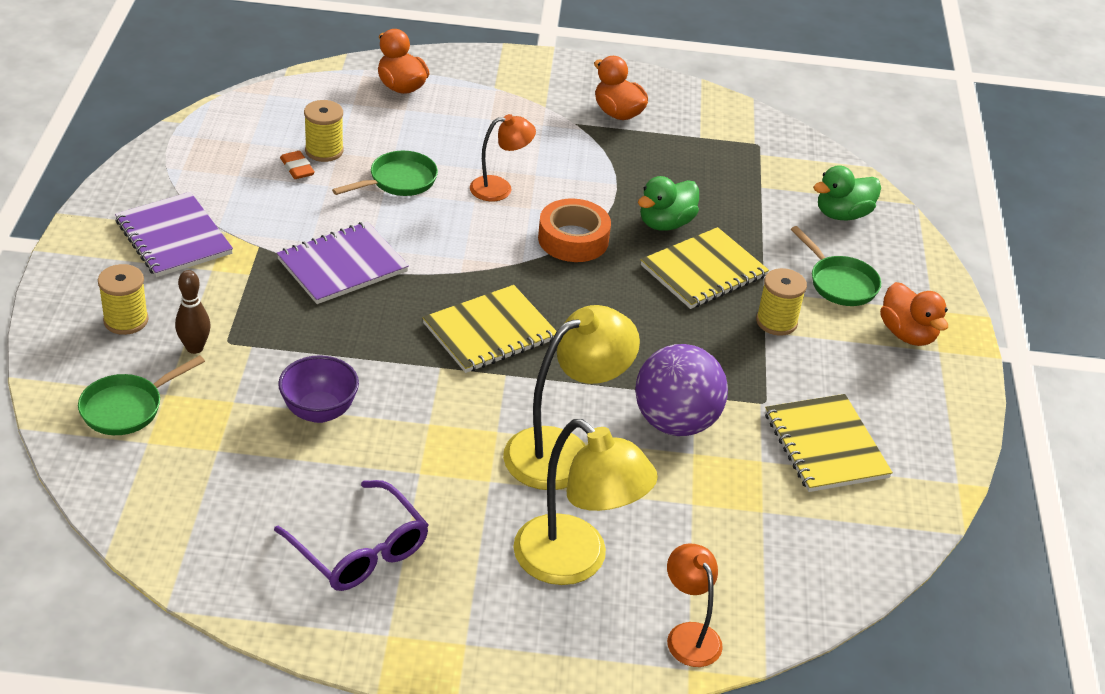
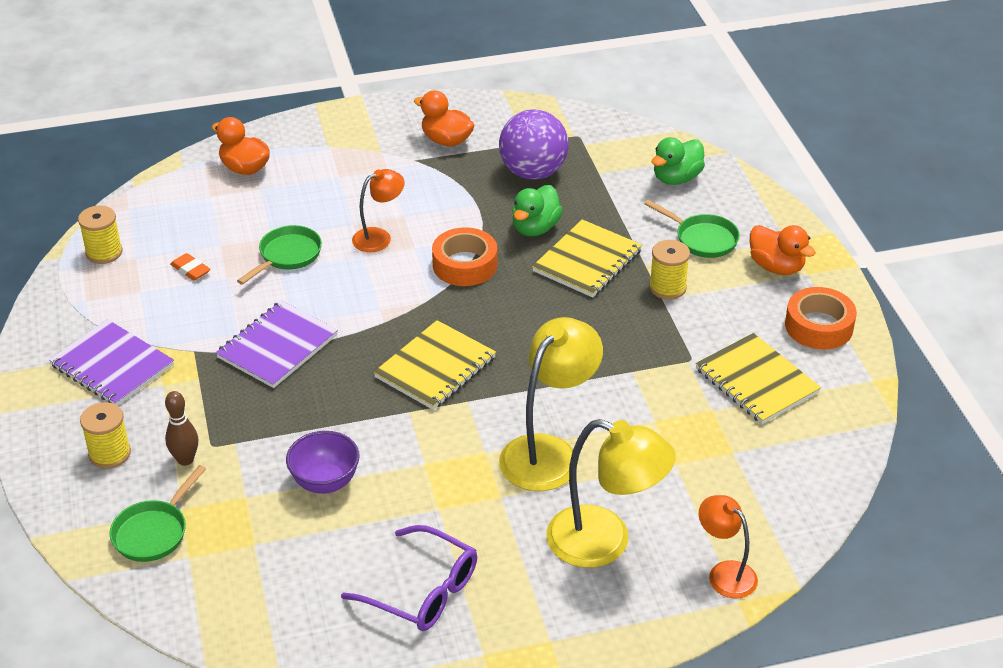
camera: 15 degrees left, 0 degrees up
(324, 151) = (206, 247): yellow spool -> yellow spool (104, 252)
(675, 422) = (628, 399): purple ball -> purple ball (533, 172)
(924, 409) = (819, 326): none -> orange tape

